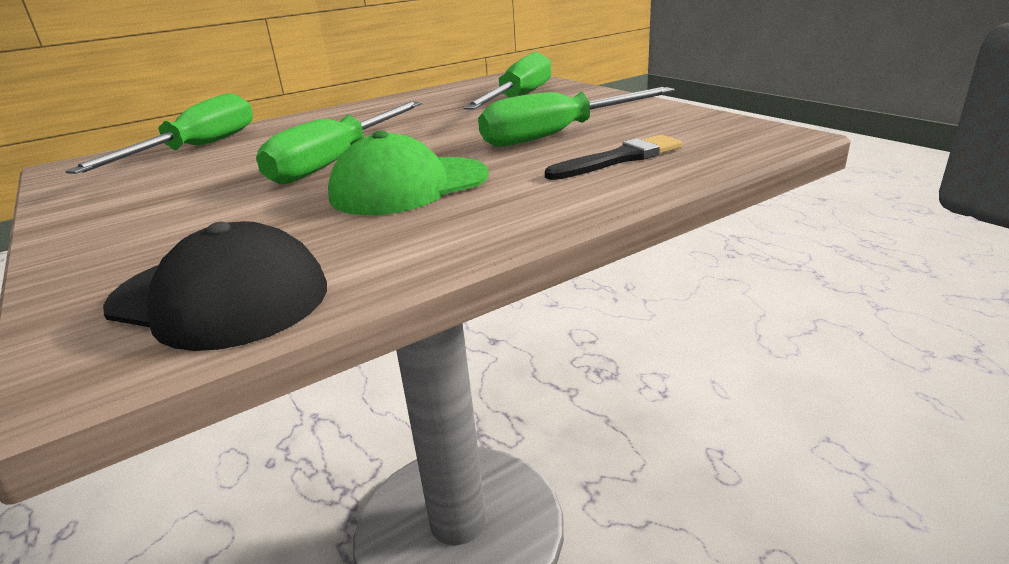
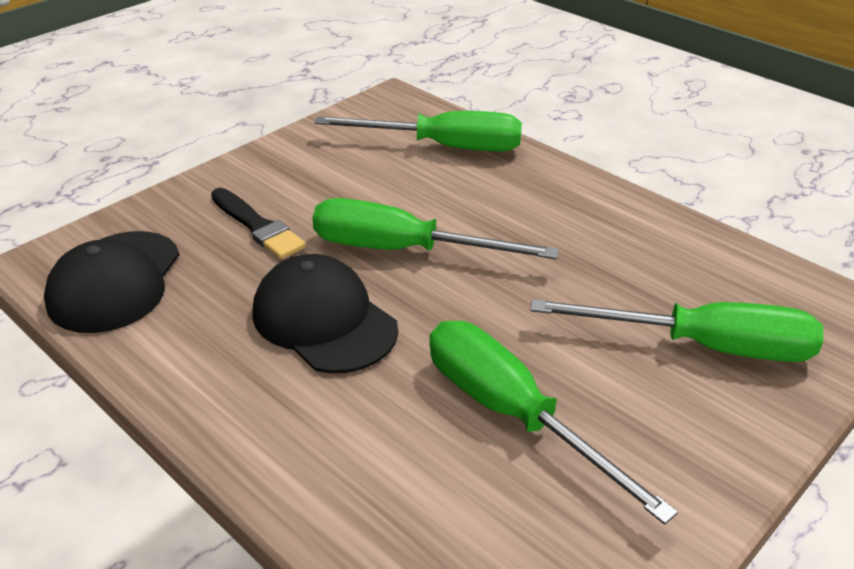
camera: 75 degrees right, 10 degrees up
(409, 186) = (324, 320): green cap -> black cap
(619, 159) = (407, 484): black brush -> black brush (257, 226)

